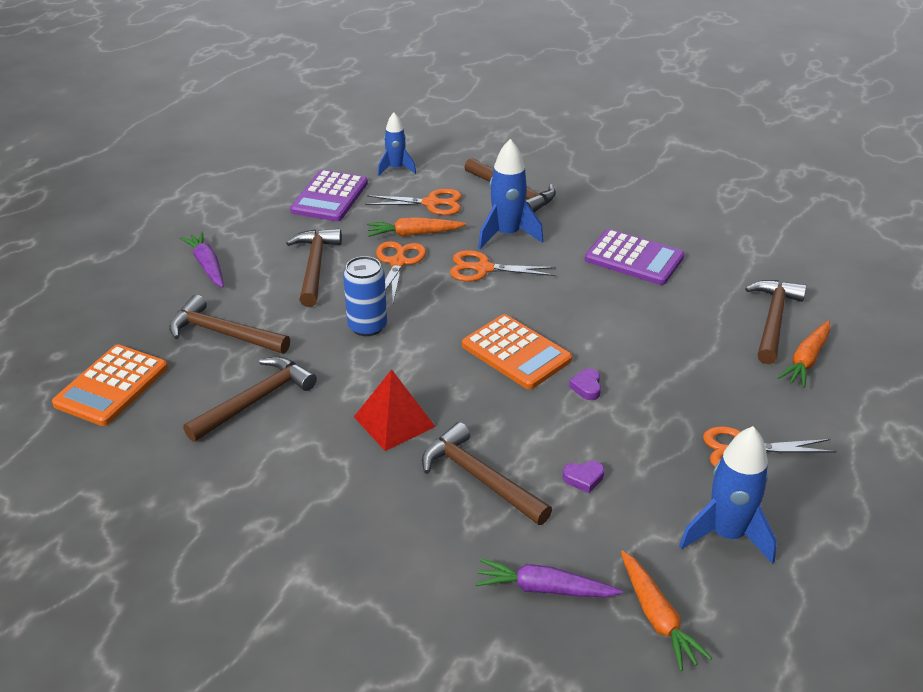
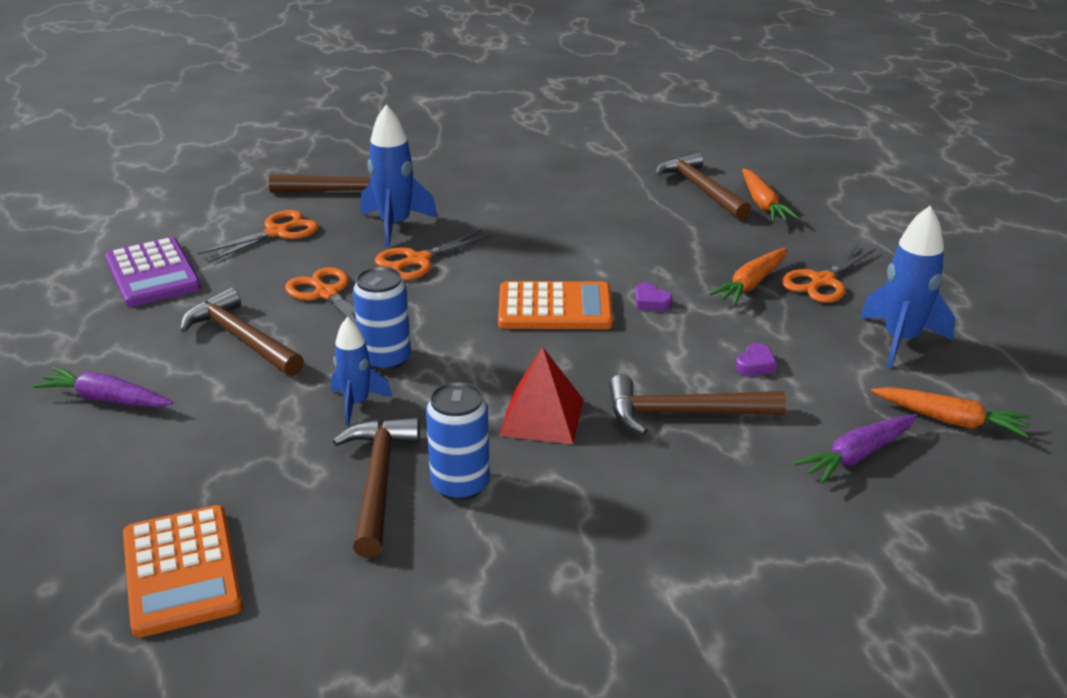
camera: 45 degrees left, 5 degrees down
(223, 333) = (237, 447): brown hammer -> none
(290, 432) = (460, 485): none -> blue can
(396, 169) = (188, 220): blue rocket -> blue rocket (357, 404)
(414, 234) = (302, 264): orange carrot -> orange carrot (751, 284)
(634, 258) = (533, 195): purple calculator -> none

